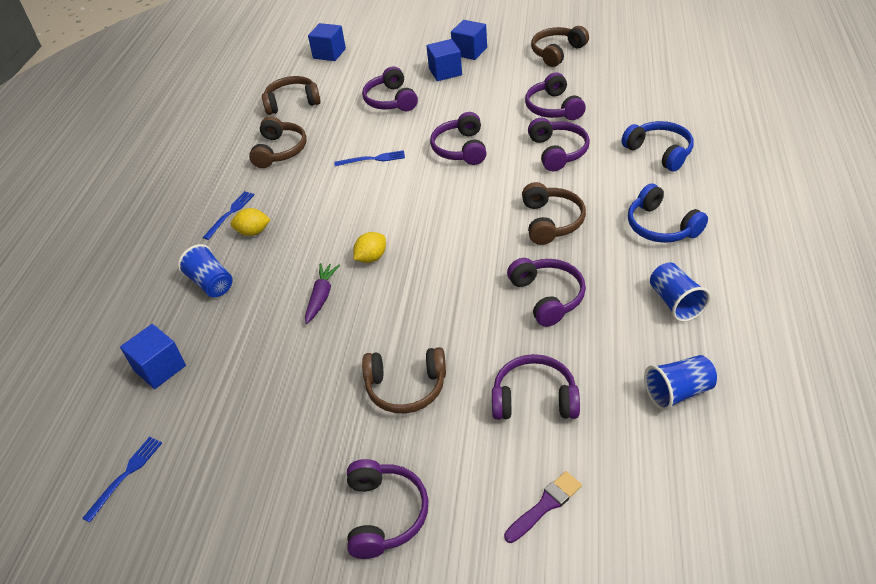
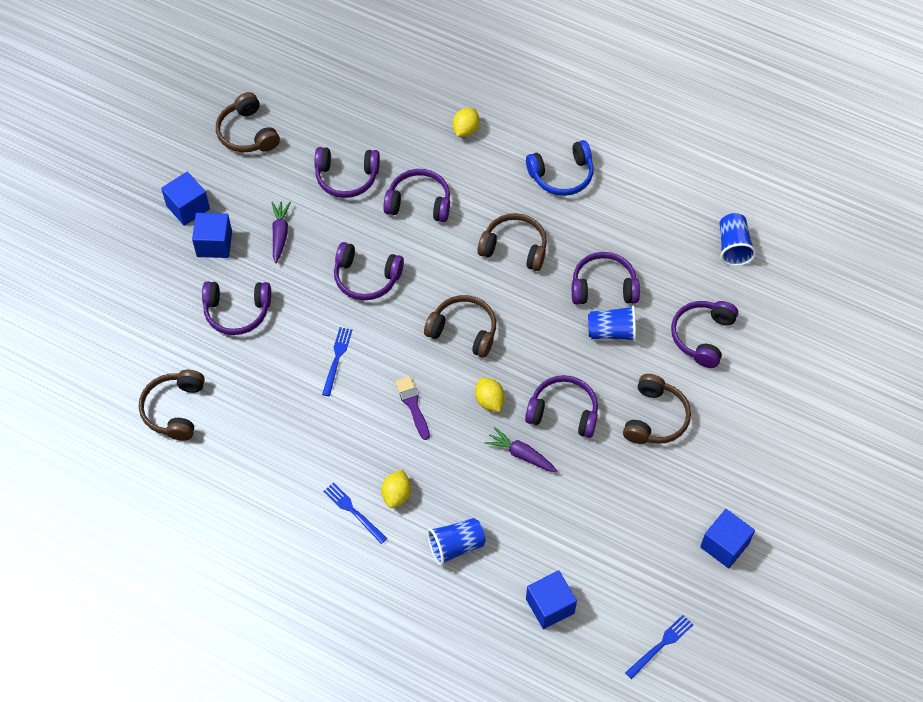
camera: 75 degrees left, 15 degrees up
(125, 475) = (661, 645): blue fork -> blue fork turned 90 degrees clockwise
(280, 151) = (267, 442): brown headphones -> brown headphones (463, 331)
(329, 53) = (88, 345): blue cube -> blue cube (724, 545)
(385, 514) = (765, 465): purple headphones -> purple headphones (563, 412)
(474, 96) = (280, 234): none -> purple carrot
(545, 505) = (793, 365): purple brush -> purple brush (413, 405)
(659, 152) = (465, 130): blue headphones -> yellow lemon
(675, 302) = (649, 207): blue cup -> blue cup (611, 332)

